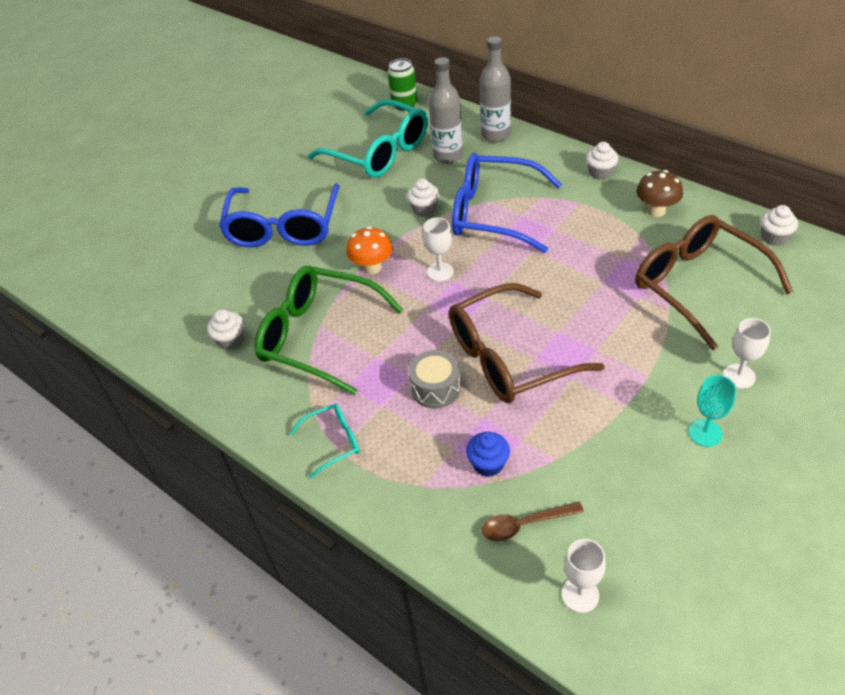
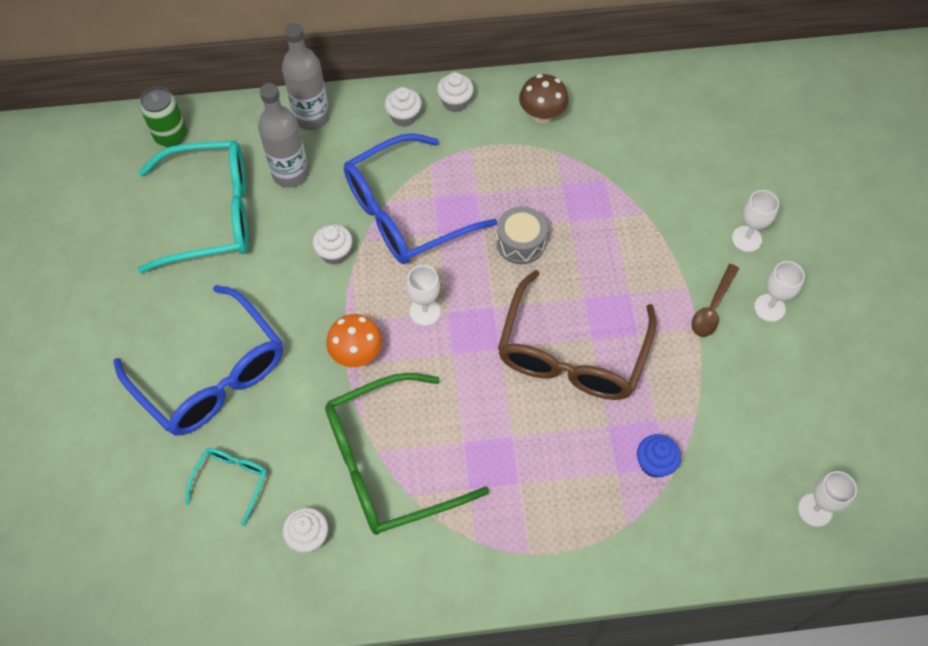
camera: 50 degrees left, 15 degrees up
(332, 442) = (517, 551): turquoise glasses -> turquoise glasses (231, 481)
(435, 388) = (545, 430): grey drum -> grey drum (520, 243)
(524, 524) = (729, 490): brown spoon -> brown spoon (712, 307)
(699, 286) = (645, 172): brown glasses -> none
(705, 433) = (769, 308): turquoise goblet -> white goblet
(774, 237) = (655, 83): white cupcake -> white cupcake (404, 116)

